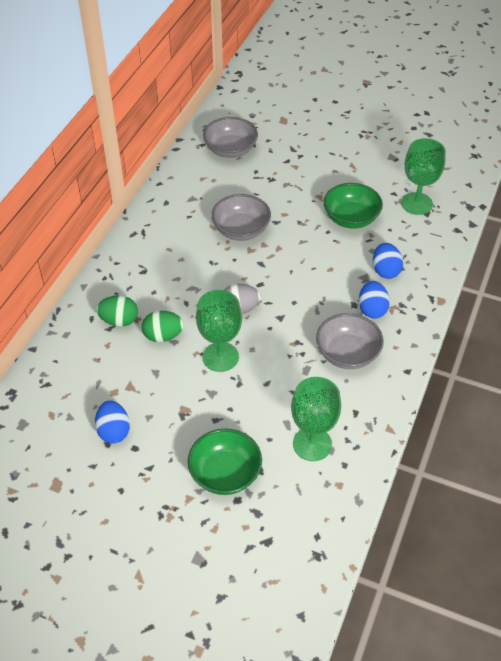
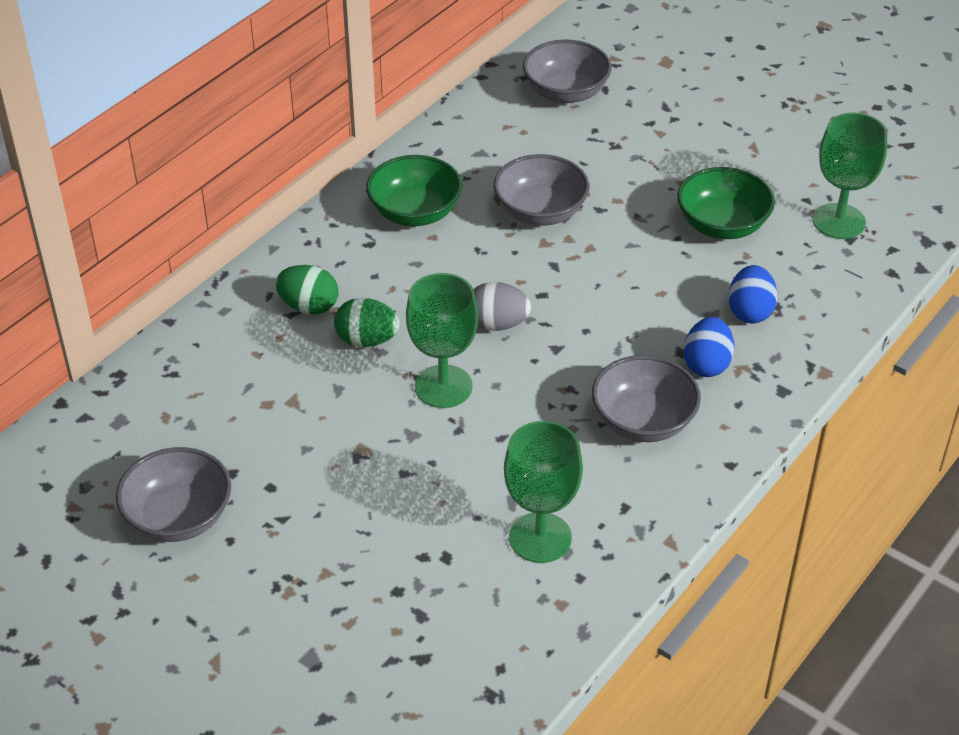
camera: 15 degrees right, 5 degrees down
(82, 482) = (179, 517): none -> grey bowl
(114, 431) = (248, 457): blue egg -> none
(225, 474) = (392, 551): green bowl -> green bowl (415, 212)

